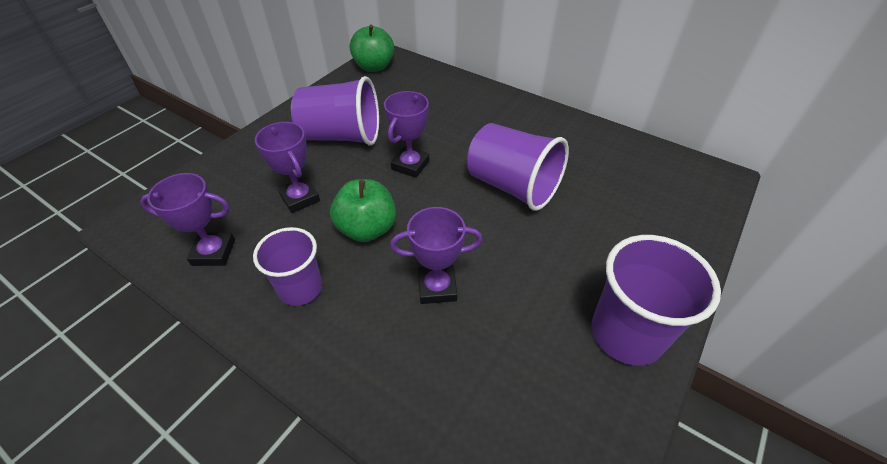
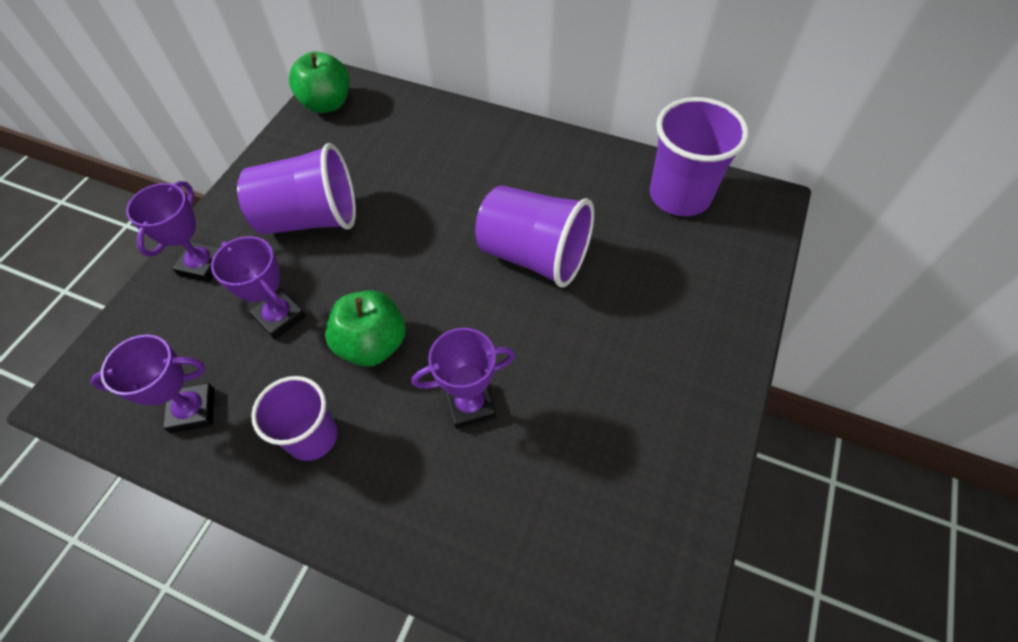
camera: 10 degrees left, 10 degrees up
(410, 165) = (406, 246): purple trophy -> purple trophy (202, 265)
(626, 334) = (684, 420): purple cup -> purple cup (680, 195)

